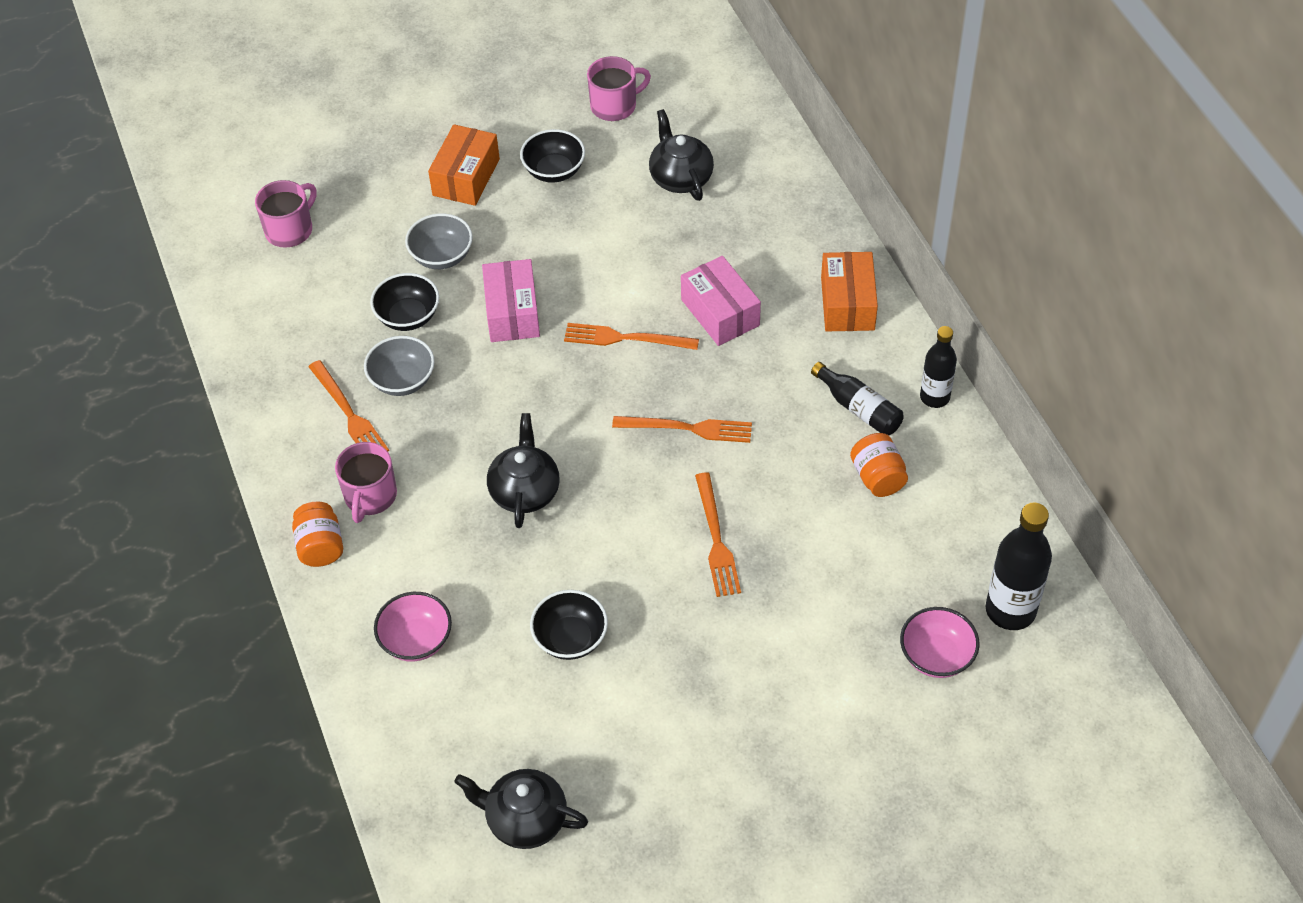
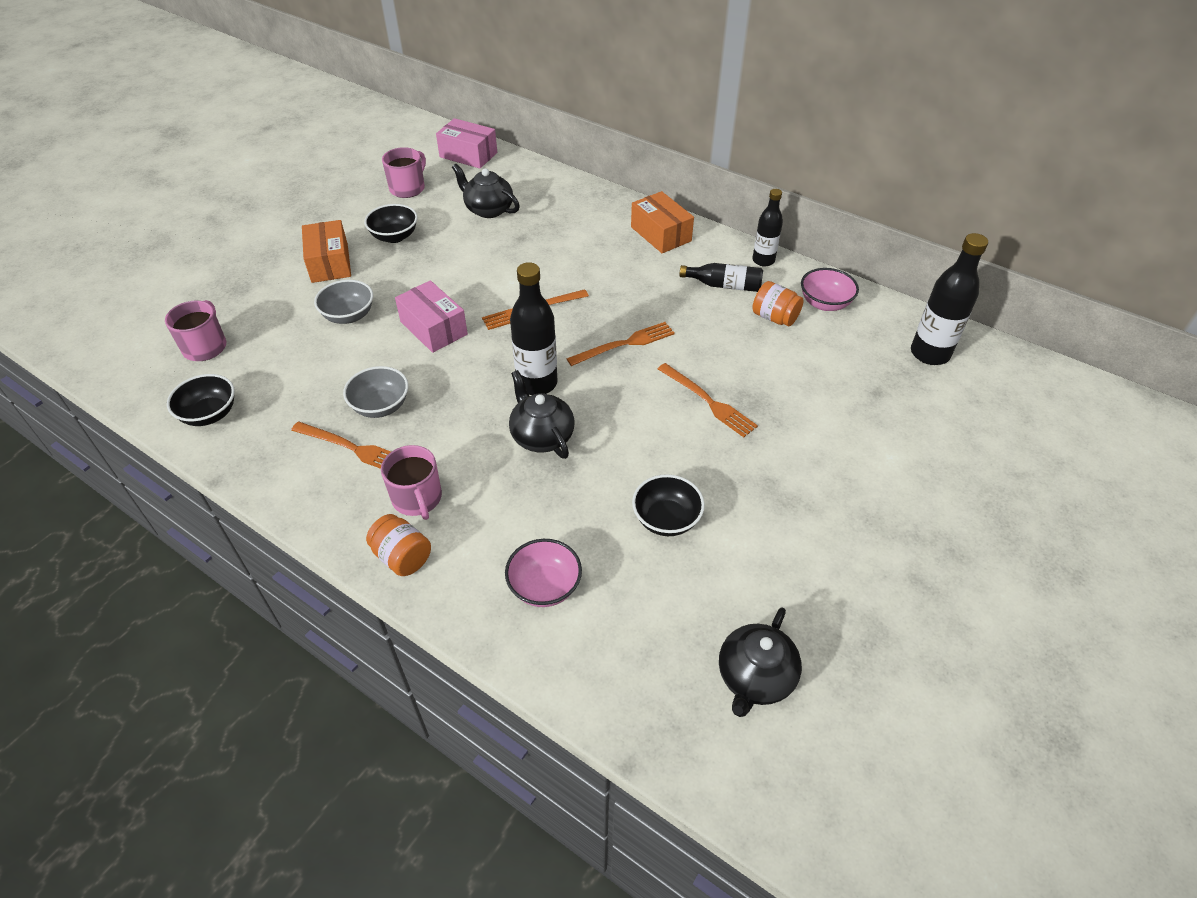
camera: 35 degrees left, 5 degrees down
(408, 316) = (352, 363): black bowl -> black bowl (210, 414)
(525, 819) = (755, 677): black teapot -> black teapot turned 45 degrees counterclockwise
(564, 430) = (537, 383): none -> black bottle
(720, 312) = (583, 270): pink box -> pink box (468, 155)
(936, 656) = (917, 402): pink bowl -> pink bowl (825, 303)

